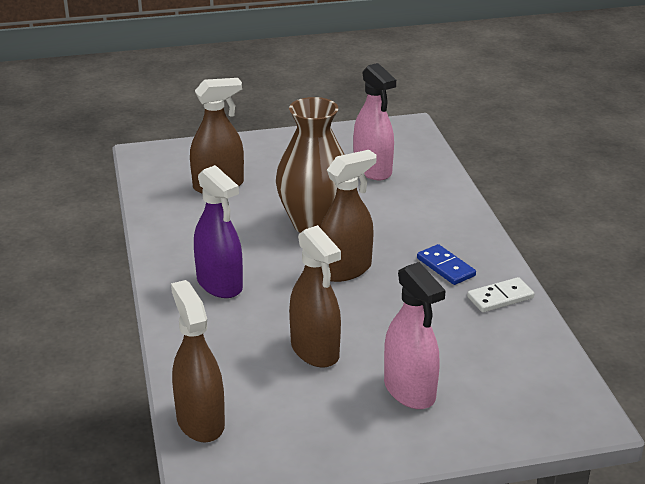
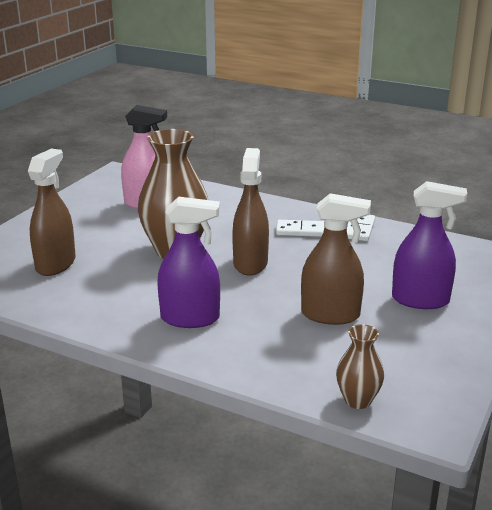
camera: 50 degrees left, 5 degrees down
(200, 421) = (357, 400): brown spray bottle -> brown vase
(409, 390) = (420, 300): pink spray bottle -> purple spray bottle
(445, 267) = (301, 231): blue domino -> white domino

